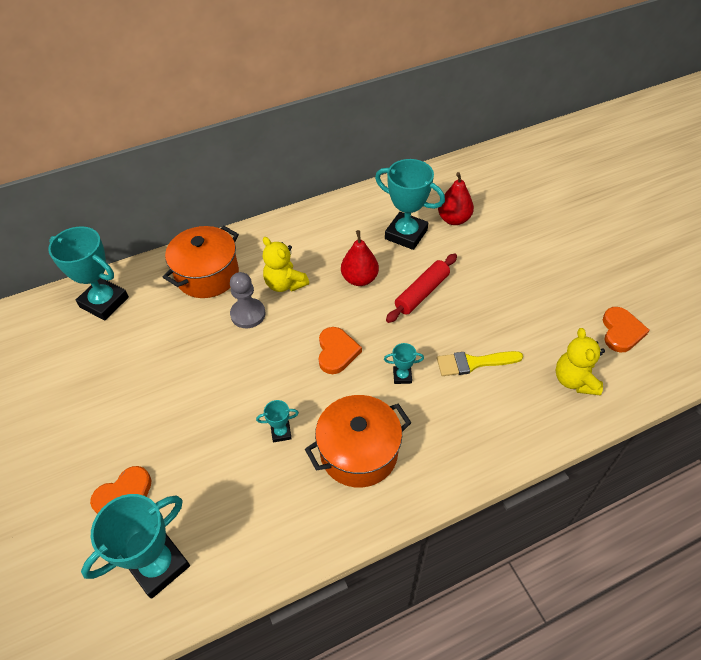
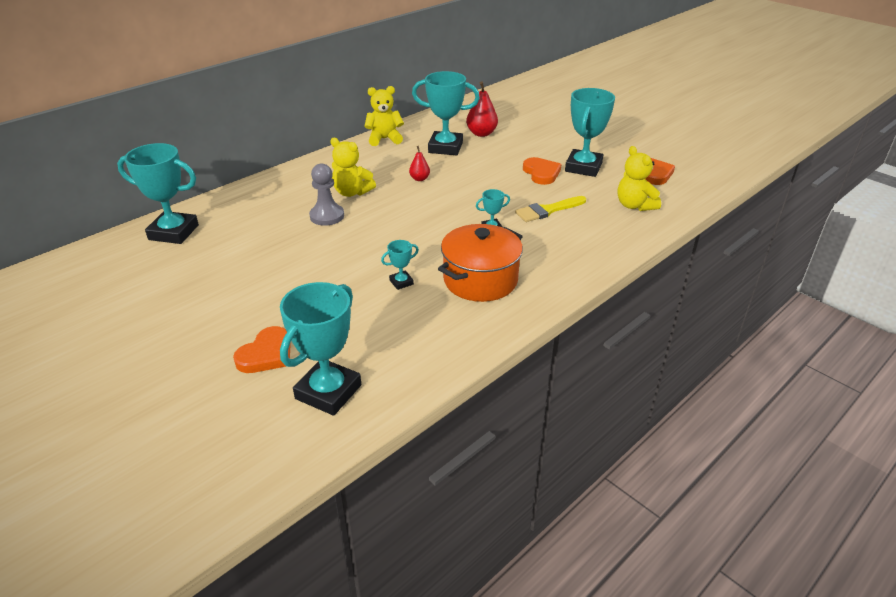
camera: 20 degrees left, 15 degrees down
(207, 275) = (272, 199): orange pot -> none
(336, 352) = (424, 224): orange heart -> orange heart (541, 173)
(348, 206) = (384, 139): none -> yellow teddy bear
(359, 279) = (419, 179): red pear -> red pear, size x0.59
(422, 293) = (479, 178): red rolling pin -> none
(543, 302) = (583, 167): none -> turquoise trophy

